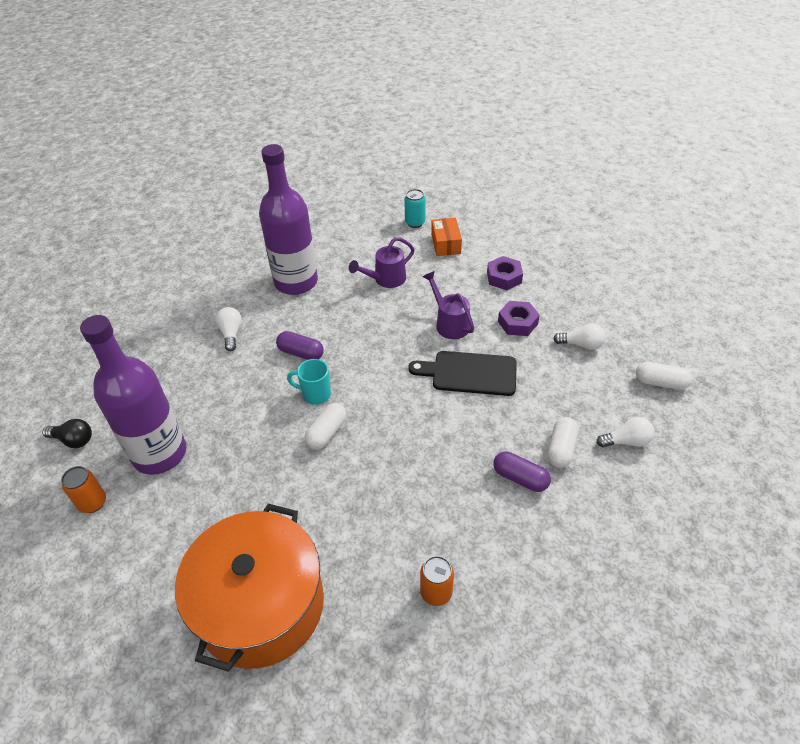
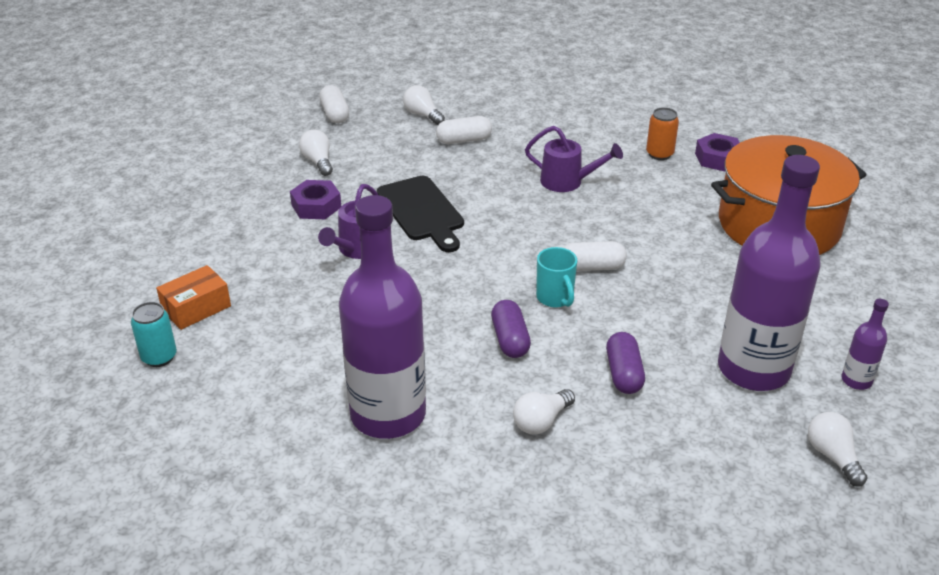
camera: 125 degrees left, 10 degrees down
(73, 440) = (832, 456): black light bulb -> white light bulb
(93, 503) = (856, 380): orange can -> purple bottle
(385, 279) = (315, 330): purple watering can -> purple watering can (568, 182)
(504, 277) = (239, 238): purple nut -> purple nut (718, 158)
(520, 478) = (516, 150): purple capsule -> purple capsule (623, 374)

